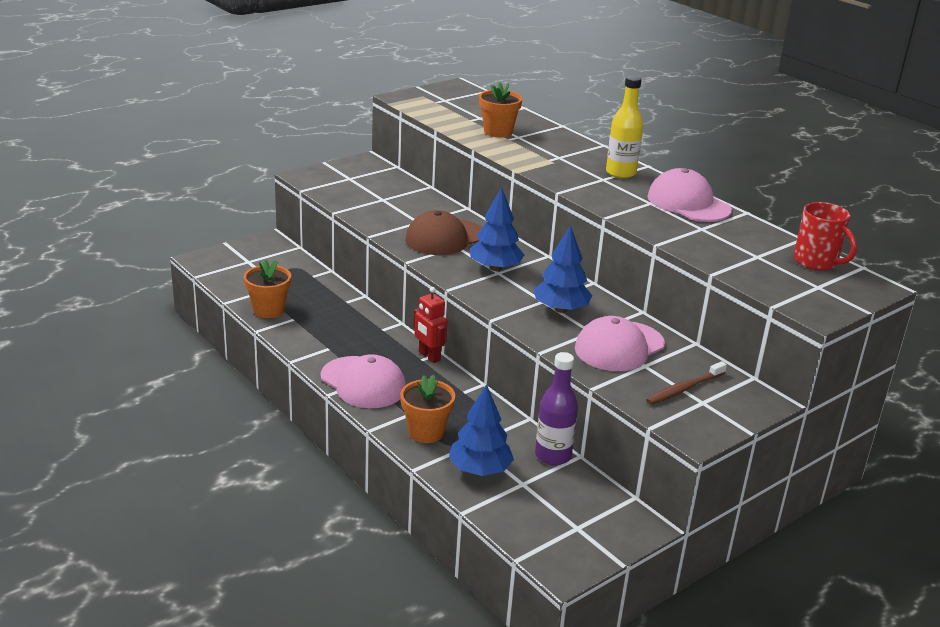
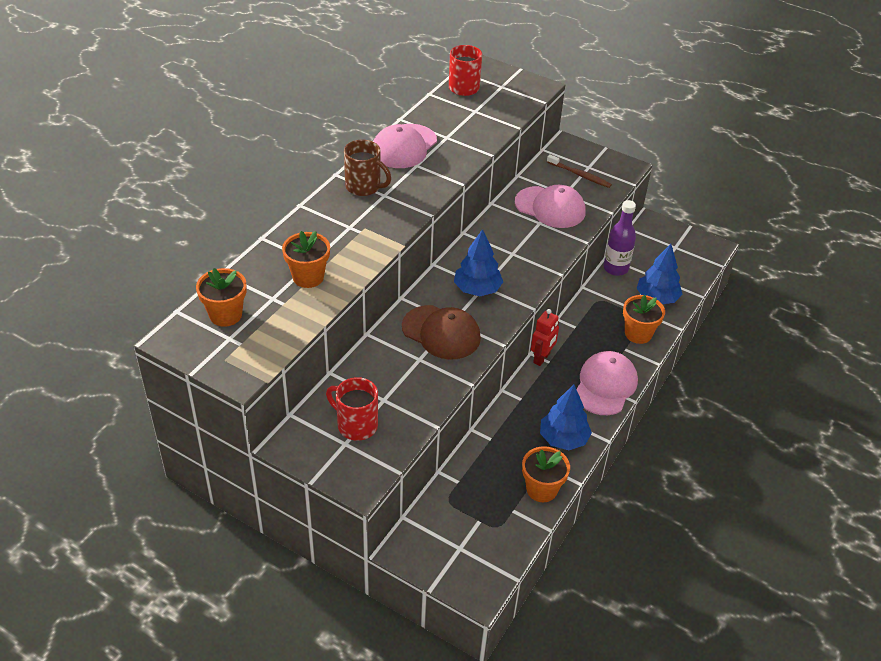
camera: 110 degrees left, 15 degrees up
(364, 185) = (356, 425): none -> red mug
(472, 102) = (225, 315): none -> orange flower pot
(560, 309) = (519, 242): blue tree -> blue tree (563, 439)
(620, 173) = (364, 187): yellow bottle -> brown mug

